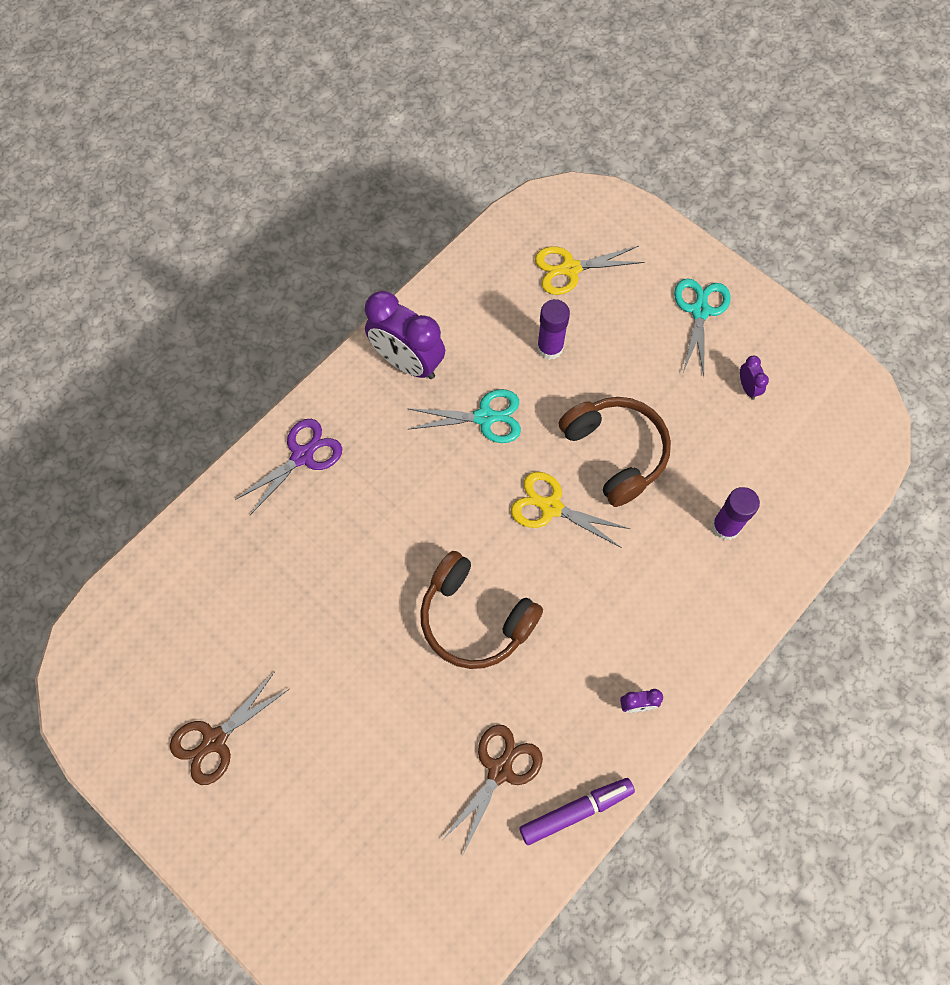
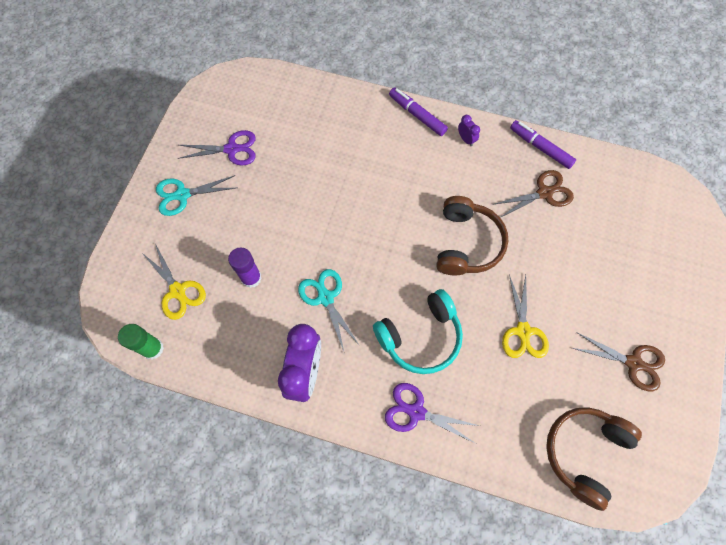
camera: 115 degrees left, 0 degrees up
(383, 501) = (420, 336): none -> turquoise headphones
(499, 770) = (544, 193): brown scissors -> brown scissors turned 150 degrees clockwise
(512, 226) = (153, 348): none -> green glue stick
(551, 507) = (370, 230): yellow scissors -> yellow scissors (523, 331)
(615, 453) = (314, 207): brown headphones -> brown headphones (584, 452)
(709, 655) = (417, 115): none -> purple marker
(725, 527) = (334, 131): purple glue stick -> none
(748, 387) = (231, 149): purple clock -> purple scissors

